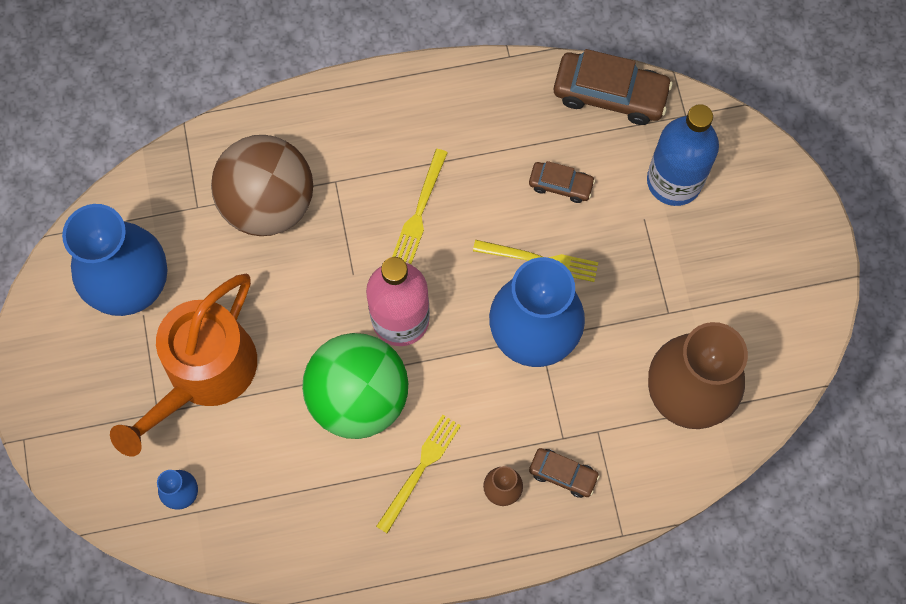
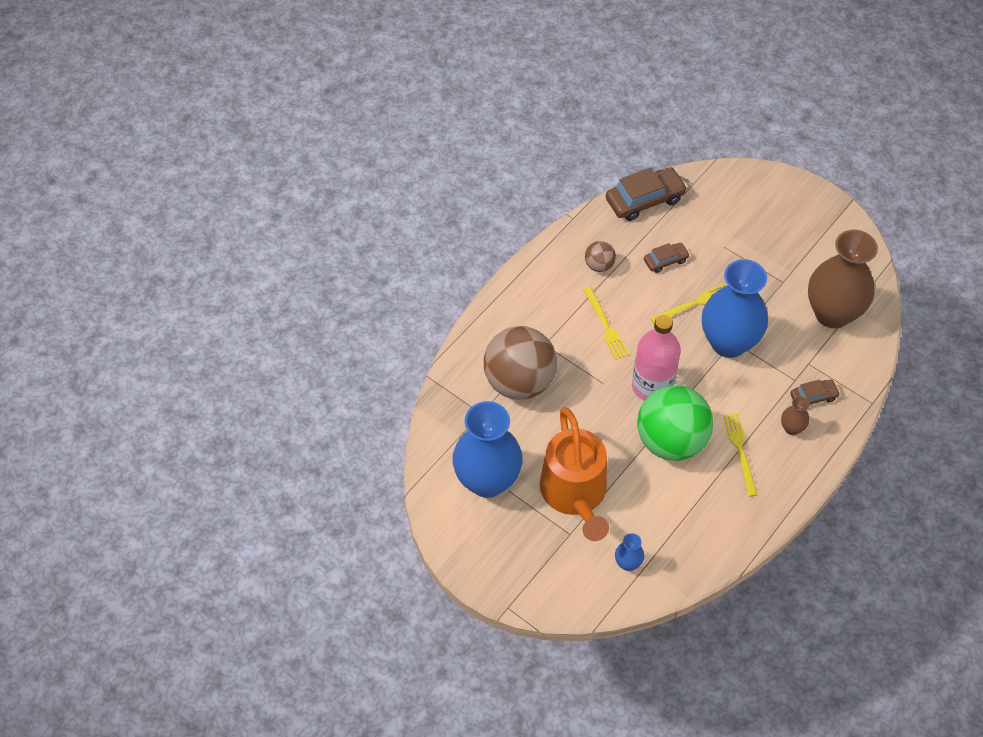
camera: 40 degrees left, 15 degrees down
(482, 134) = (599, 265): none -> brown ball
(674, 181) = (720, 218): blue bottle -> none

